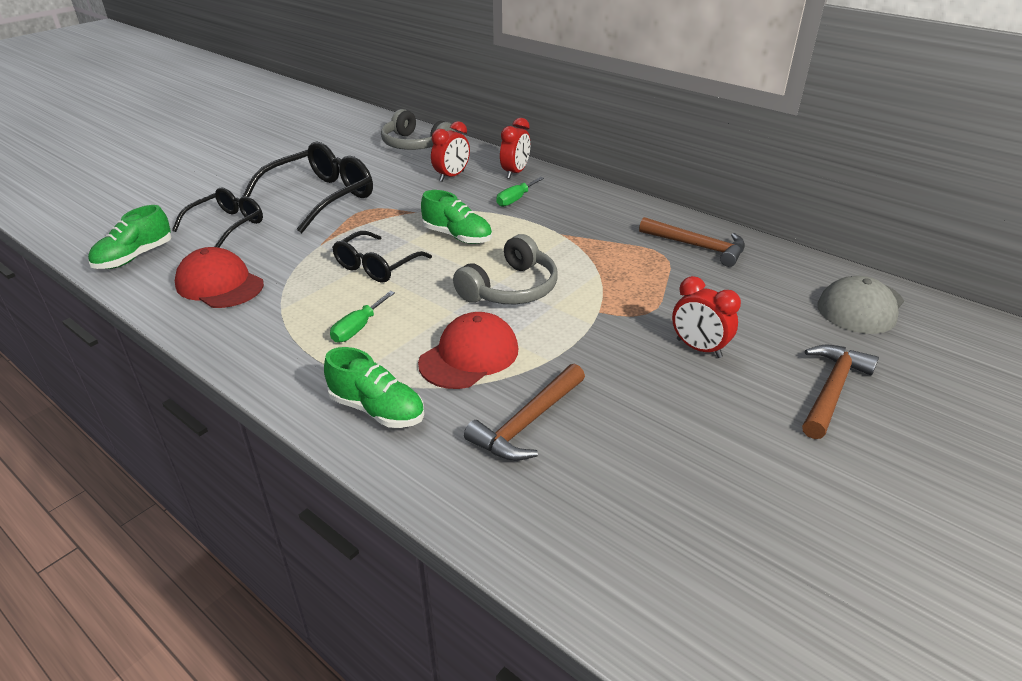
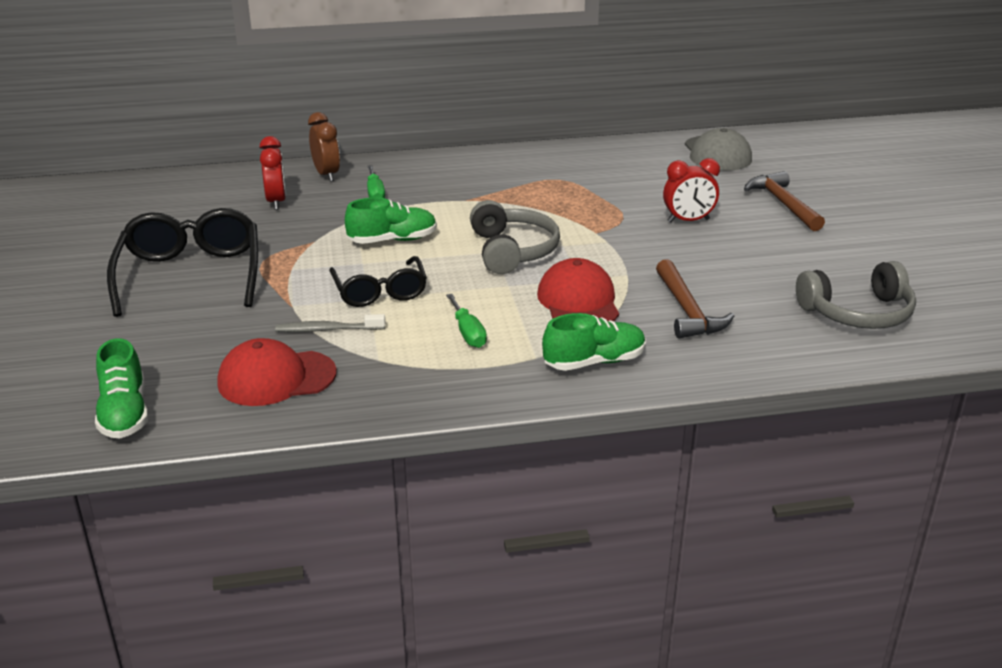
camera: 50 degrees left, 5 degrees down
(227, 225) = (152, 341): black glasses -> none
(302, 272) = (328, 330): none -> grey toothbrush
(415, 144) = (171, 192): grey headphones -> grey headphones (857, 313)
(515, 173) = (326, 174): red clock -> brown clock
(697, 246) = (569, 164): brown hammer -> none

